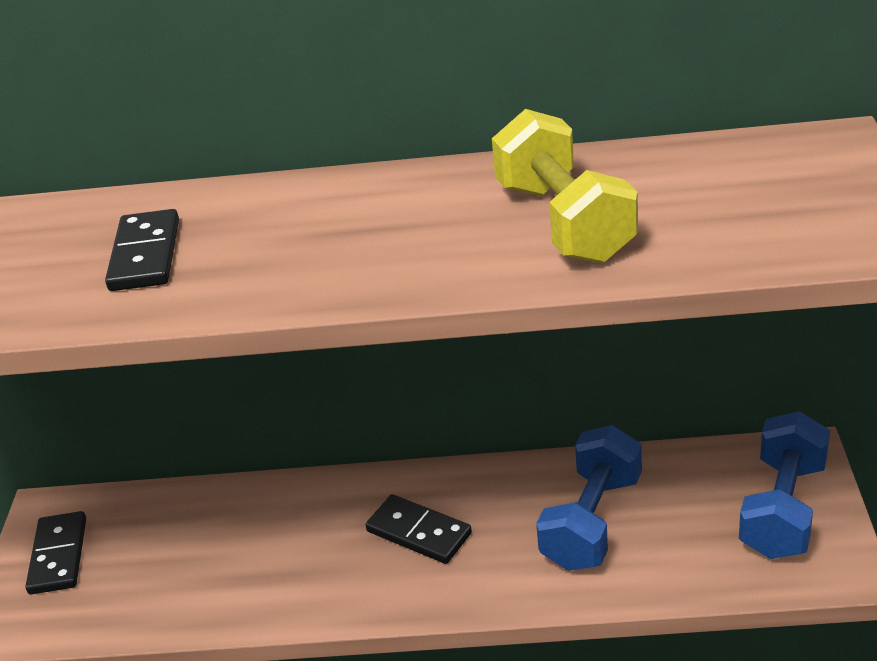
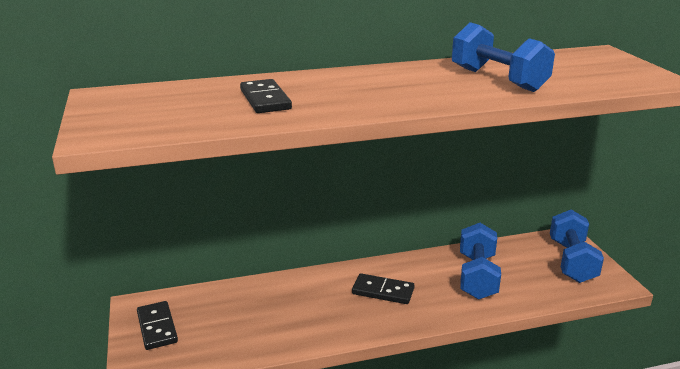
camera: 20 degrees left, 10 degrees down
(564, 222) = (498, 80): yellow dumbbell -> blue dumbbell

